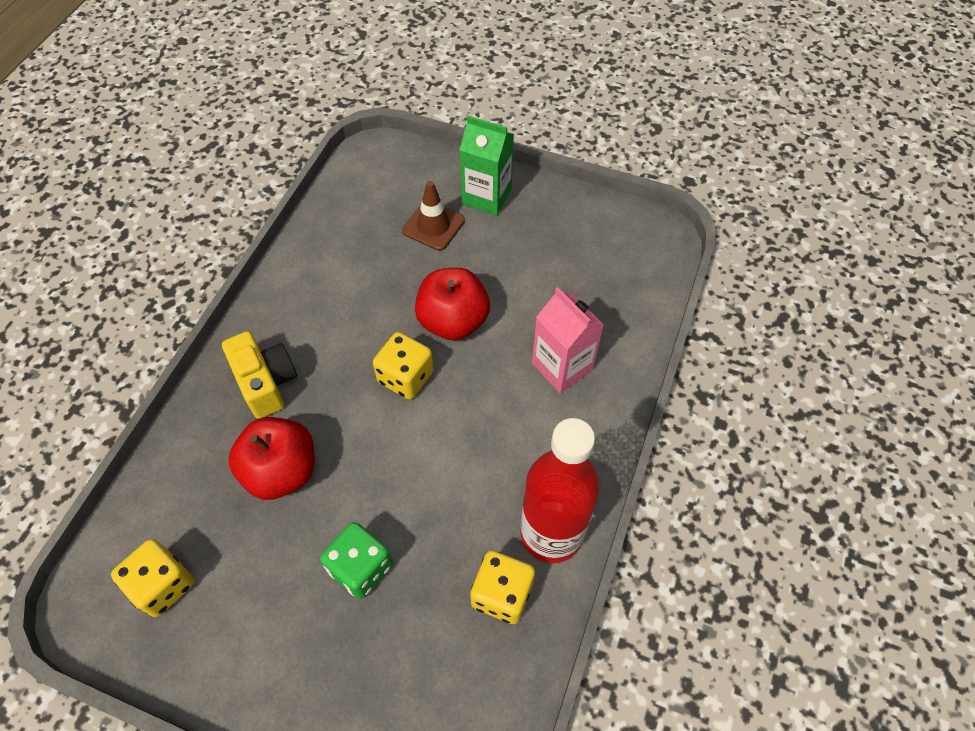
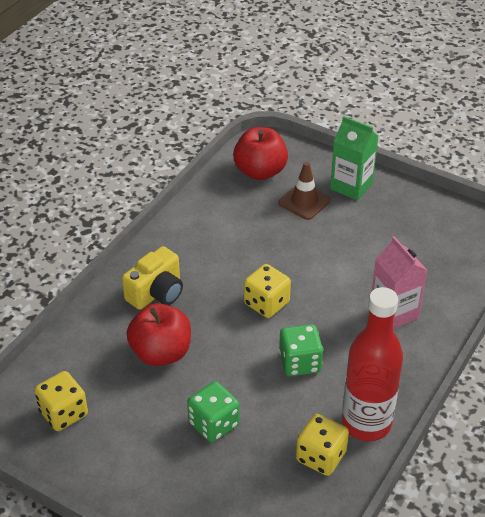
camera: 10 degrees right, 15 degrees down
(266, 383) = (156, 293): yellow camera -> yellow camera turned 60 degrees clockwise
(453, 321) = (310, 270): red apple -> red apple (260, 171)
(457, 457) = (300, 362): none -> green dice

